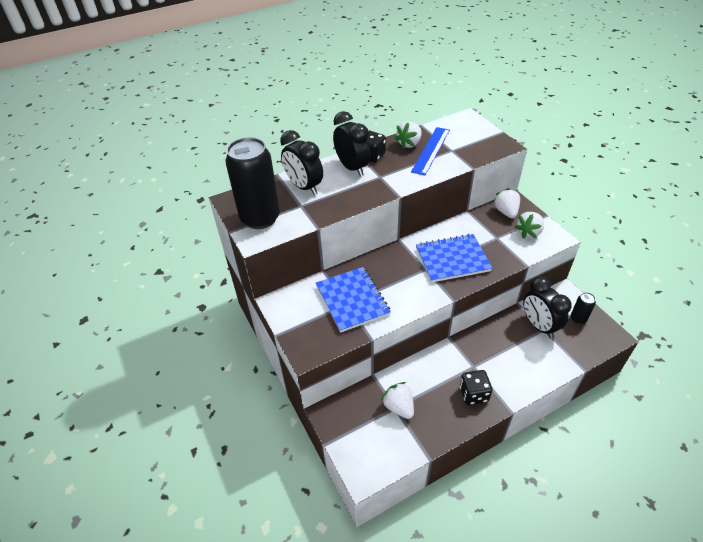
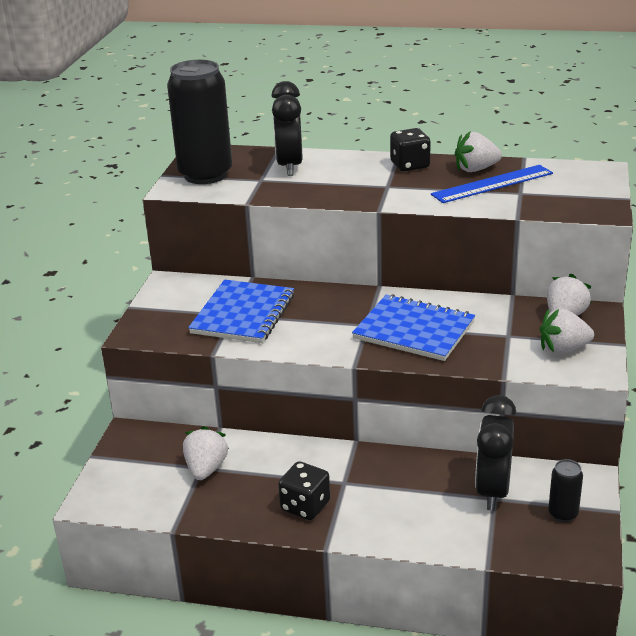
camera: 40 degrees right, 15 degrees down
(352, 168) = (369, 168): black clock -> none

